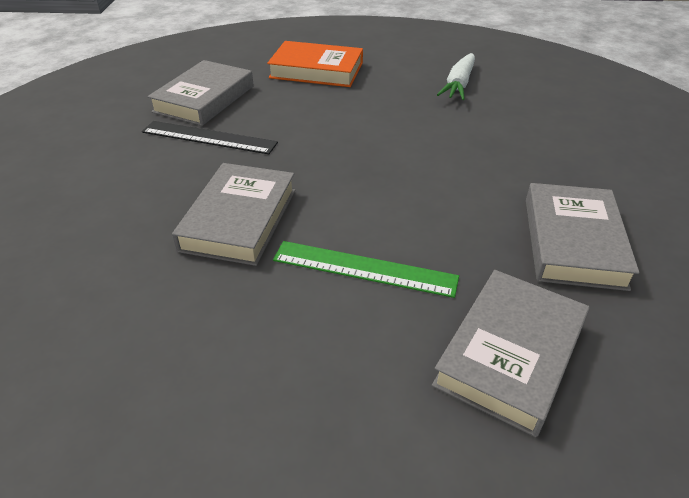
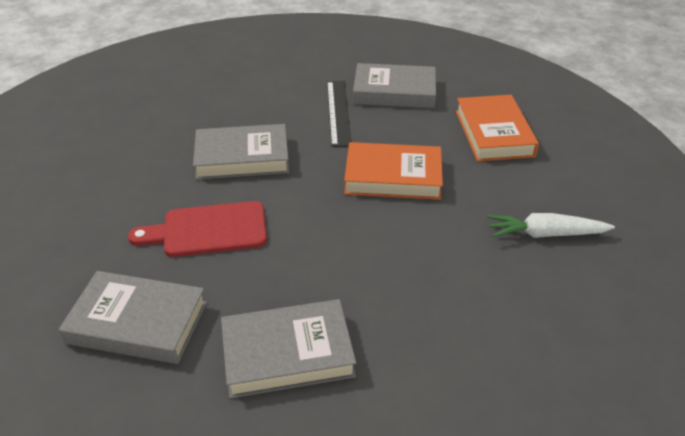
camera: 70 degrees right, 0 degrees up
(345, 131) = (393, 177): none -> orange book
(364, 269) = (208, 230): green ruler -> red cutting board

